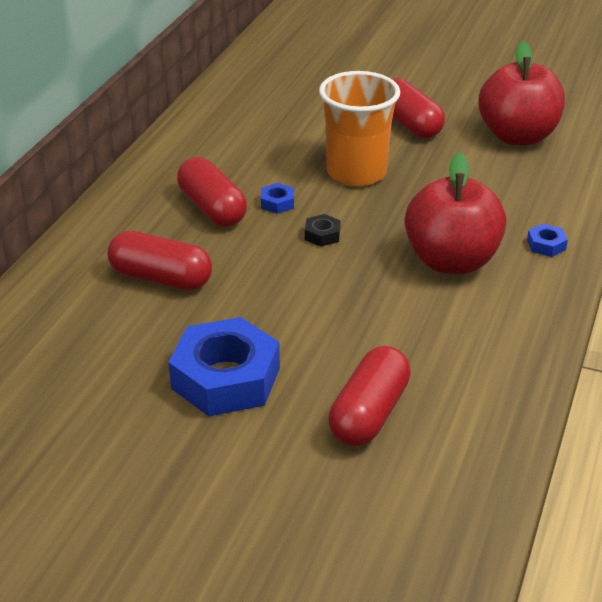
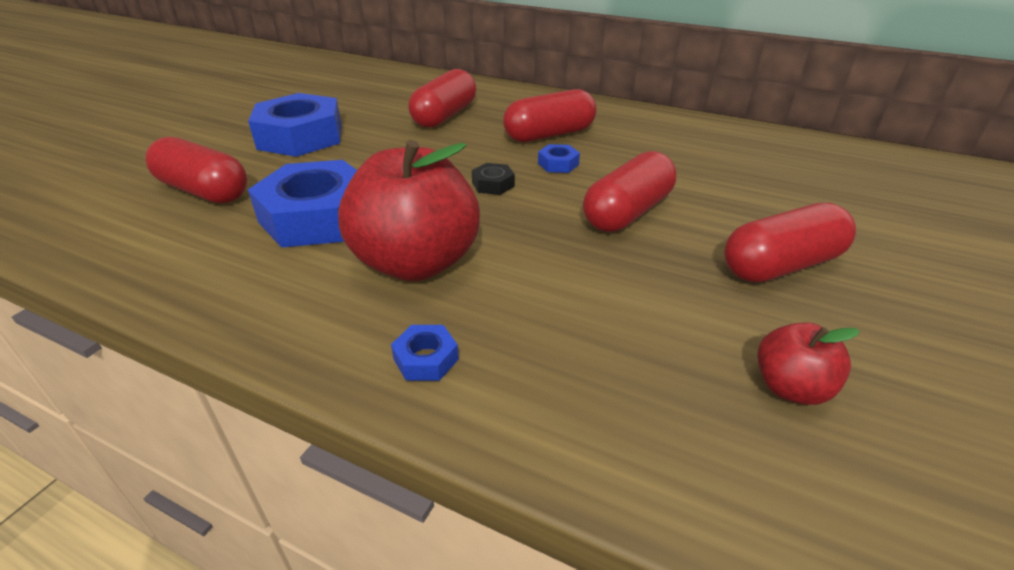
camera: 95 degrees right, 0 degrees up
(356, 172) = (627, 212): orange cup -> red capsule
(400, 323) = (317, 217): none -> blue nut
(517, 136) = (790, 388): red apple -> red apple, size x0.48

